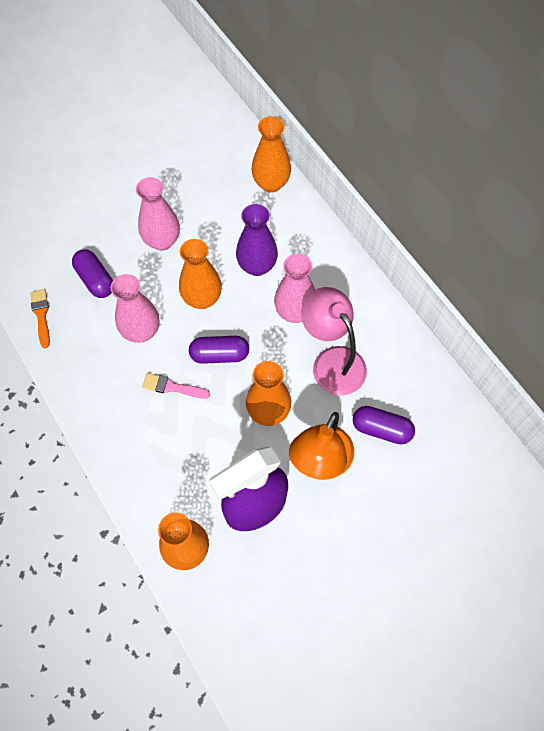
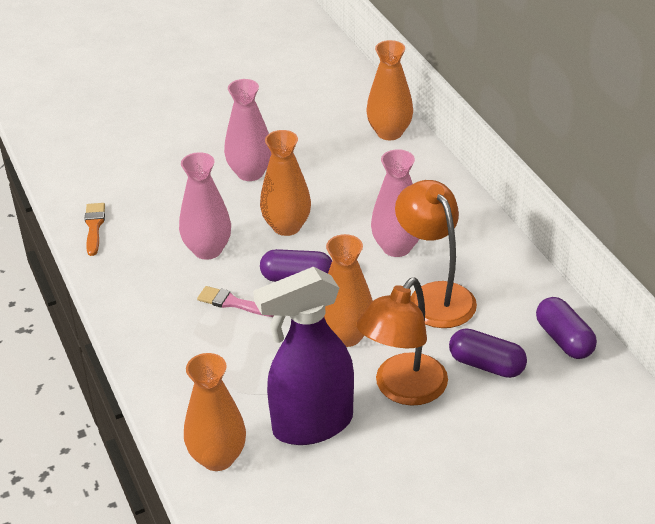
camera: 10 degrees right, 25 degrees down
(95, 280) = (164, 200): purple capsule -> purple capsule (564, 339)
(257, 266) = (358, 203): purple vase -> none
(332, 361) = (435, 296): pink lamp -> orange lamp

